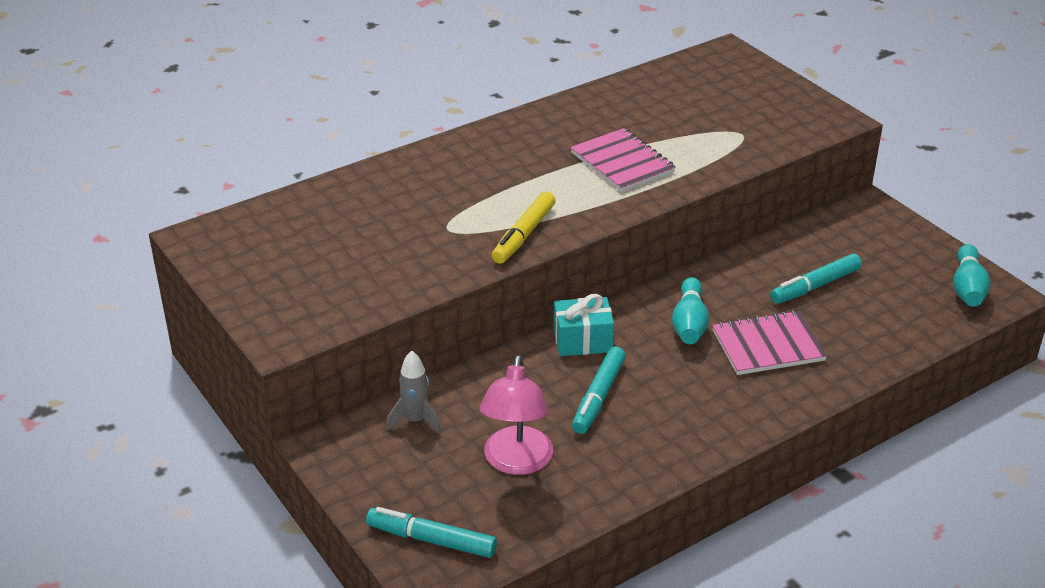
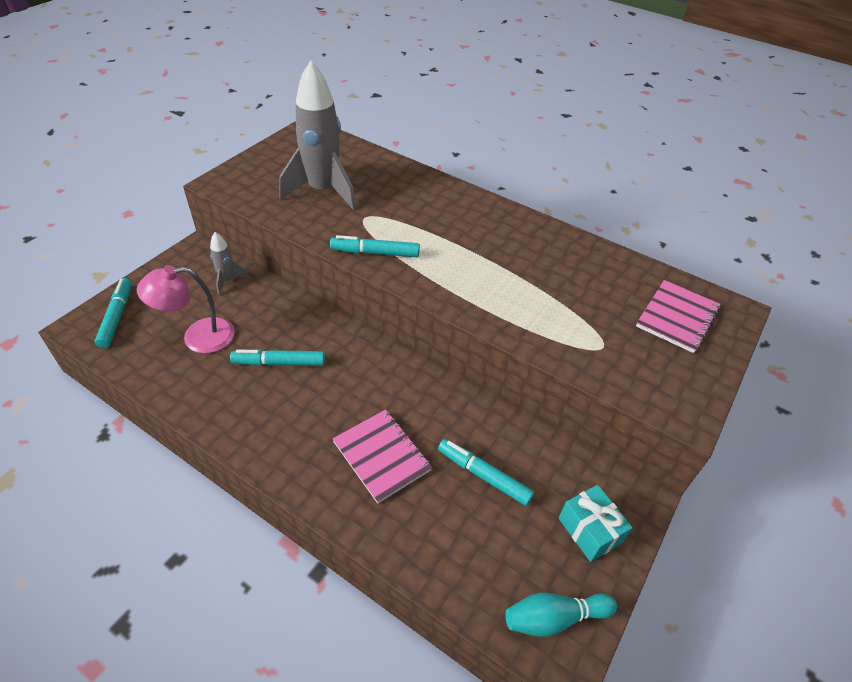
camera: 65 degrees right, 10 degrees up
(368, 250) = (323, 191): none -> grey rocket
(524, 235) = (375, 253): yellow marker -> turquoise marker
(582, 341) = (340, 339): turquoise gift -> turquoise gift (589, 530)
(622, 163) = (503, 282): pink notebook -> pink notebook (677, 317)
(689, 323) = (388, 396): turquoise bowling pin -> none

